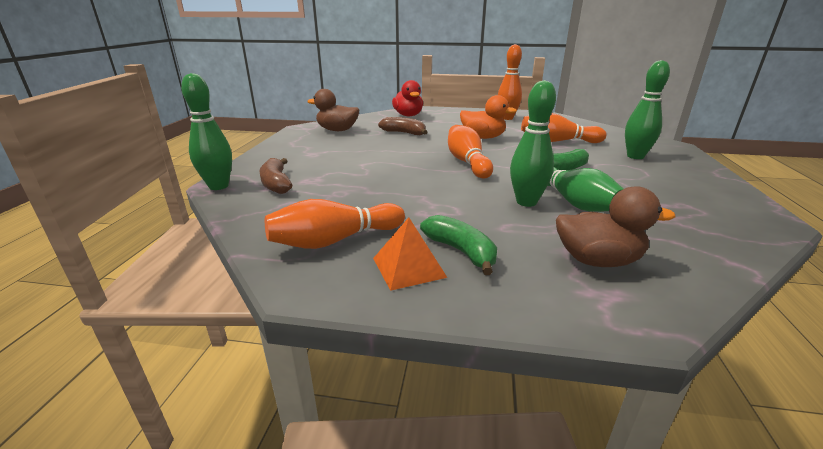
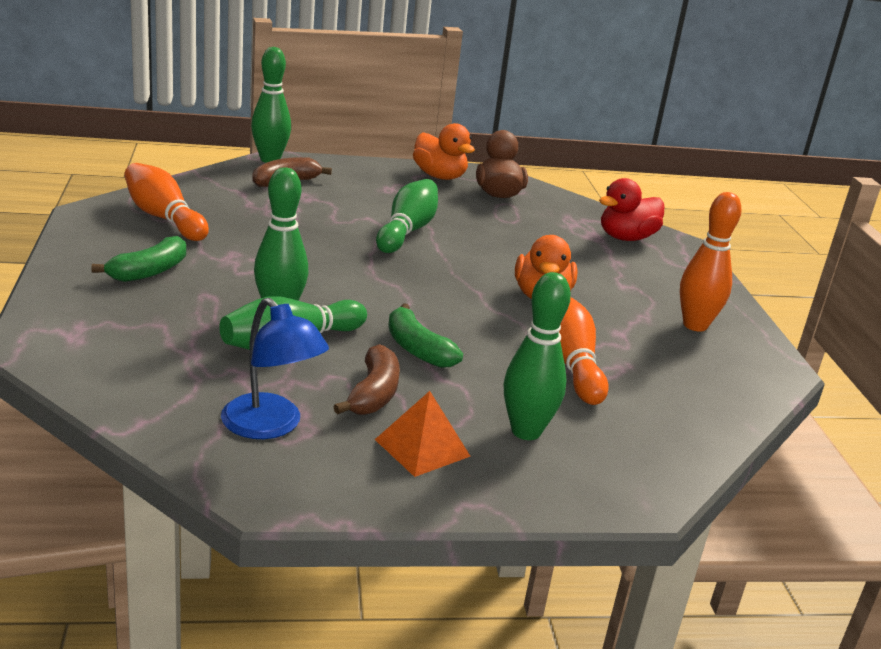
camera: 70 degrees right, 0 degrees up
(299, 139) = (439, 176): none -> orange duck
(389, 156) = (407, 231): none -> green bowling pin
(404, 133) = (519, 237): brown banana -> brown banana (373, 394)
(409, 267) = (118, 249): orange pyramid -> orange pyramid (422, 448)
(467, 162) = (409, 281): orange bowling pin -> none
(597, 260) = (137, 338): brown duck -> none
(690, 215) = (271, 426): none -> blue lamp

